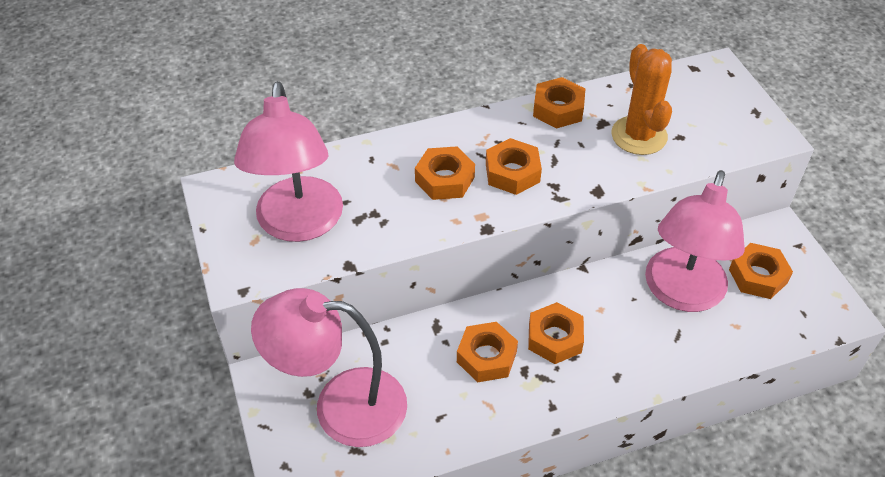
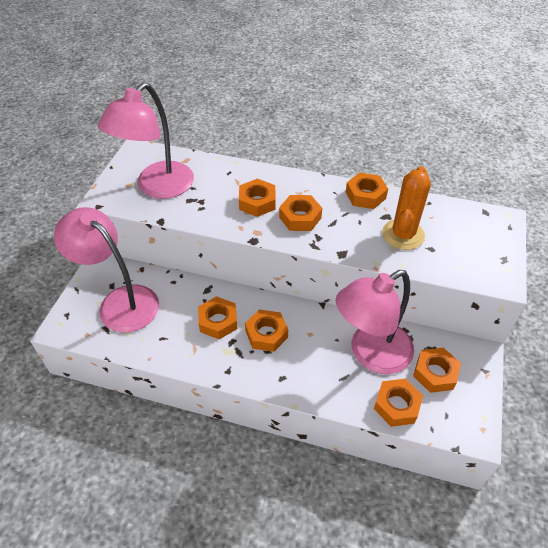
camera: 35 degrees right, 0 degrees up
(752, 332) = (396, 405): none -> orange nut

